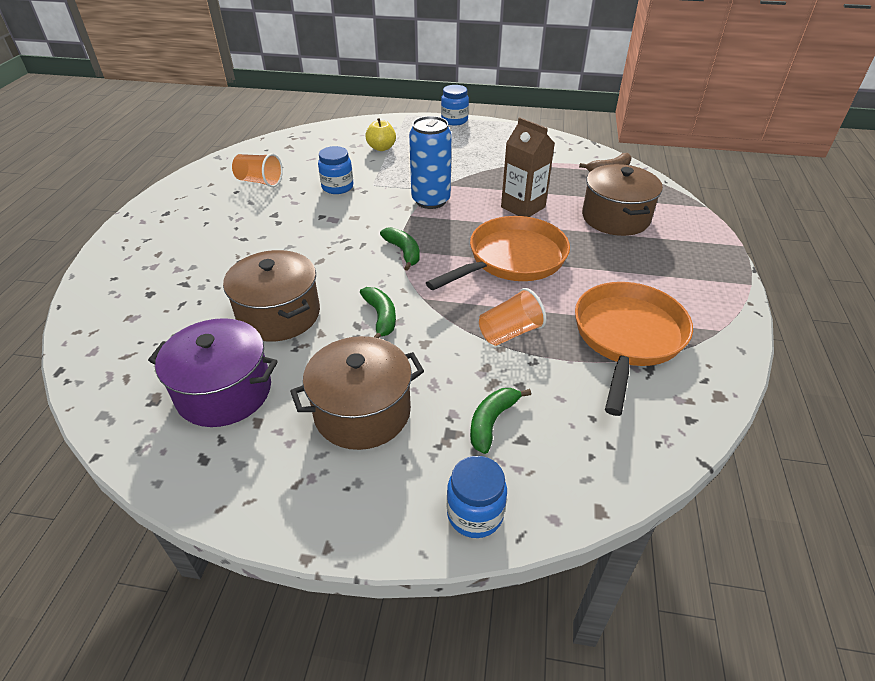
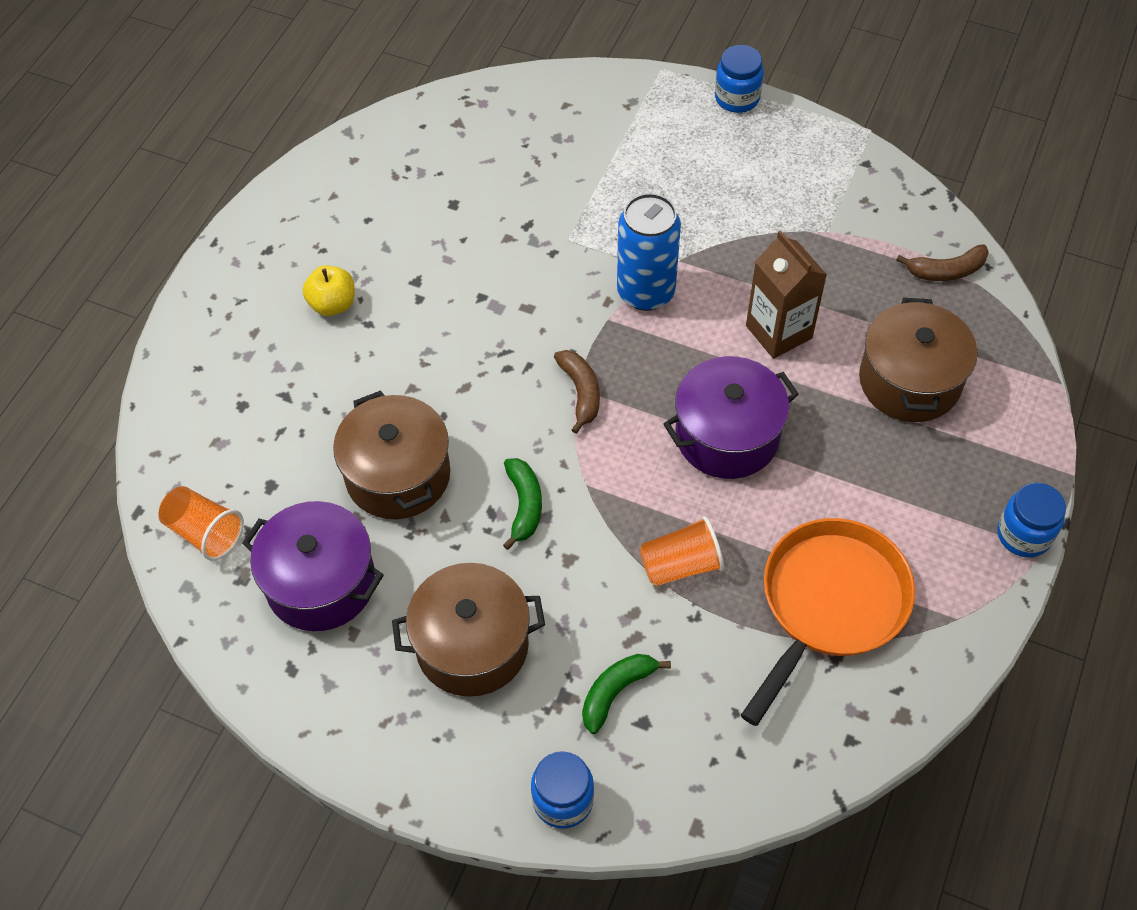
camera: 15 degrees right, 15 degrees up
(259, 181) = (404, 203): orange cup -> orange cup (205, 532)
(337, 187) = (515, 236): blue jar -> blue jar (1023, 535)
(381, 148) = (601, 152): yellow apple -> yellow apple (333, 304)
(403, 252) = (580, 392): green banana -> brown banana
(512, 259) = (727, 436): orange pan -> purple pot

